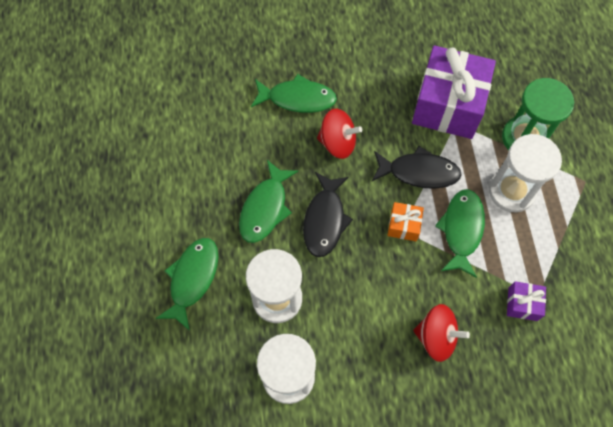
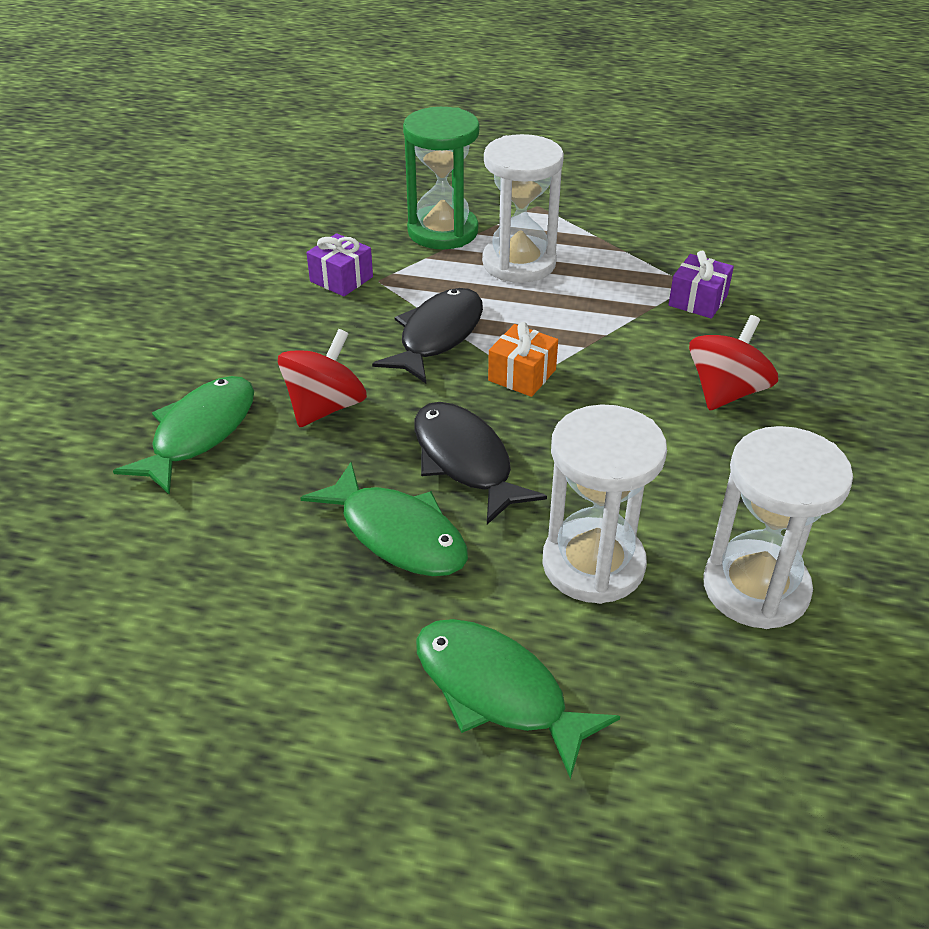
camera: 70 degrees left, 25 degrees down
(325, 220) = (465, 461): black fish -> black fish turned 150 degrees counterclockwise
(448, 105) = (341, 279): purple gift -> purple gift, size x0.43
(461, 230) = (557, 321): green fish -> none

